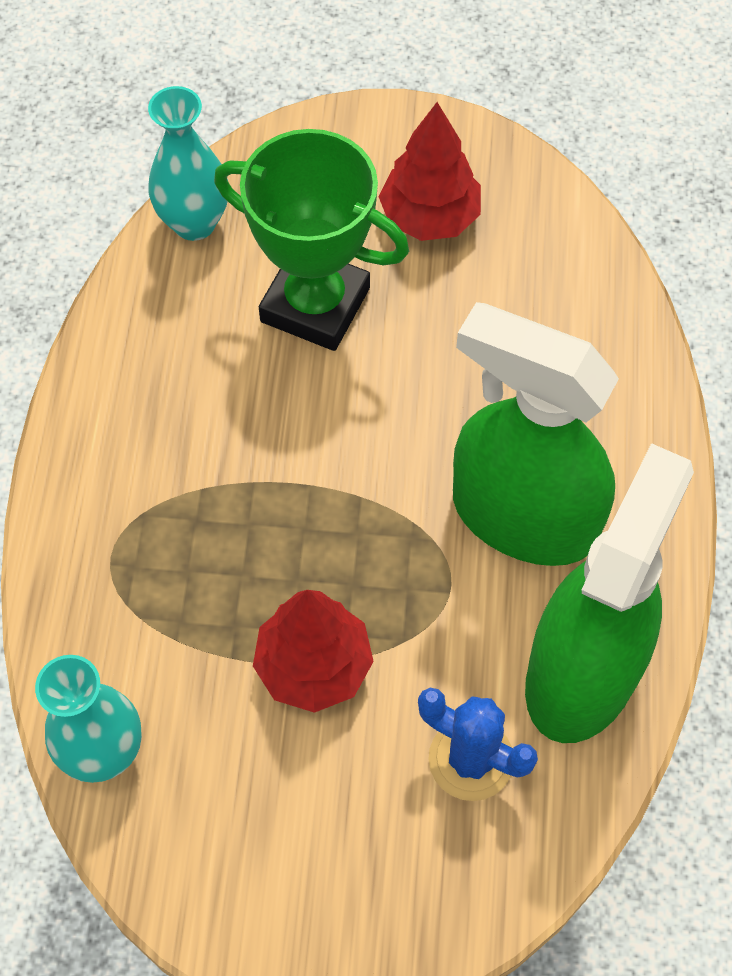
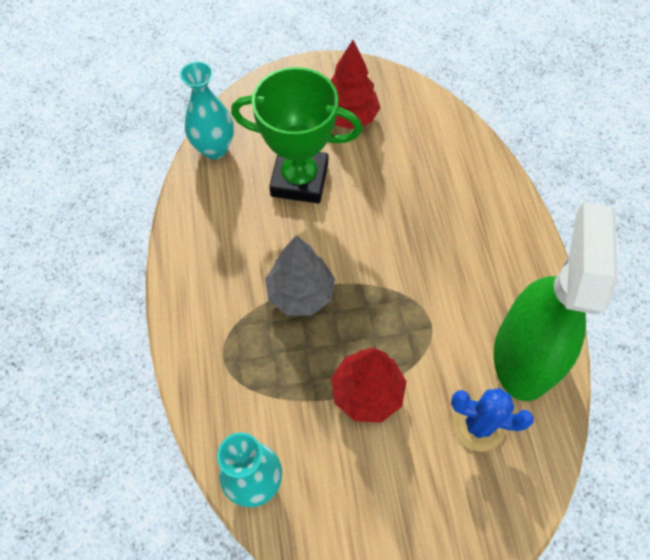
camera: 15 degrees left, 0 degrees up
(259, 488) = (300, 293): none -> grey tree
(522, 516) = (458, 272): green spray bottle -> none

